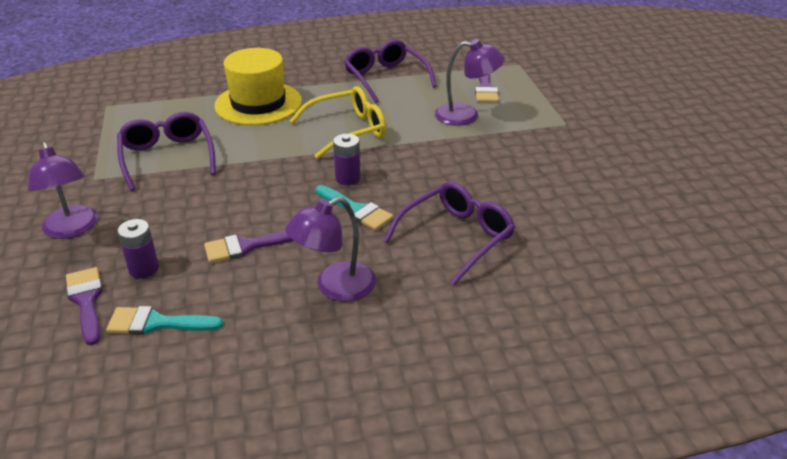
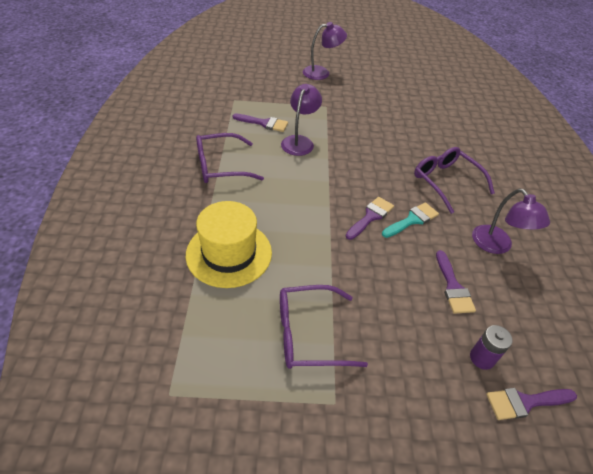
camera: 80 degrees left, 10 degrees up
(72, 229) = (423, 420): purple lamp -> purple lamp (321, 73)
(157, 323) = (544, 350): turquoise brush -> none
(347, 130) = (300, 204): yellow glasses -> none
(348, 178) = (370, 217): purple battery -> purple brush

